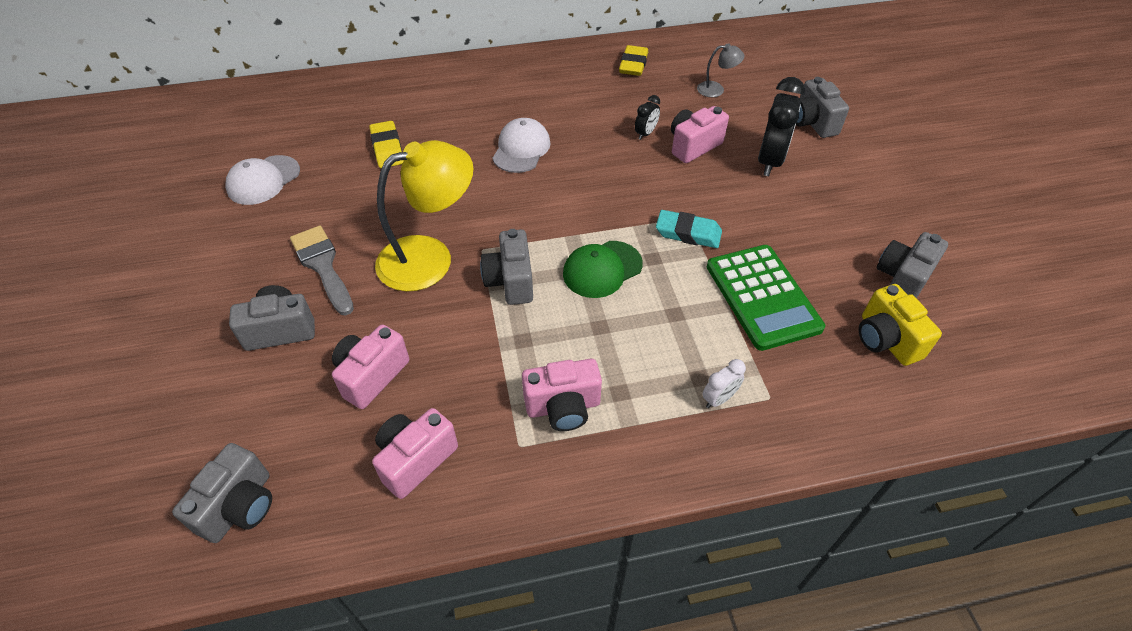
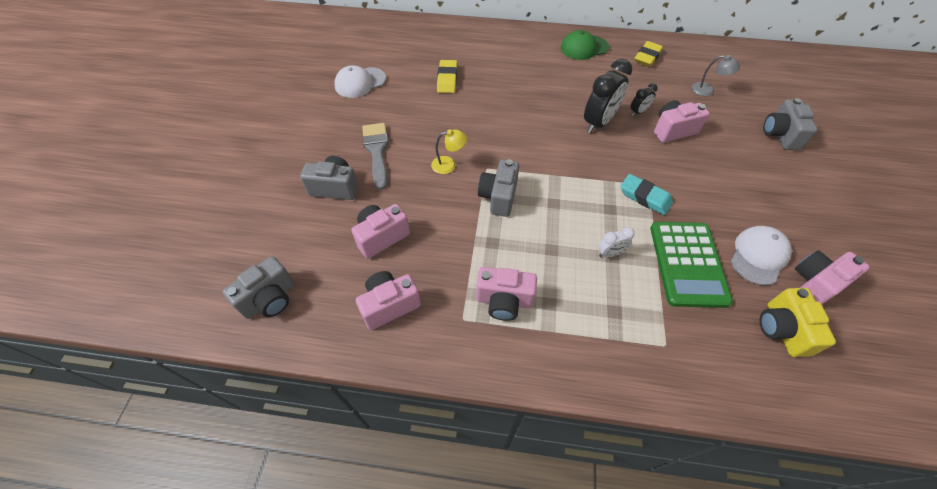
camera: 20 degrees right, 5 degrees up
(430, 257) = (449, 164): yellow lamp -> yellow lamp, size x0.45
(521, 149) = (540, 102): white cap -> white cap (758, 256)
(602, 269) = (568, 207): green cap -> green cap (584, 48)
(719, 399) = (624, 333): white clock -> white clock (610, 253)
(770, 161) = (732, 157): black clock -> black clock (598, 122)
(902, 279) = (814, 284): grey camera -> pink camera

